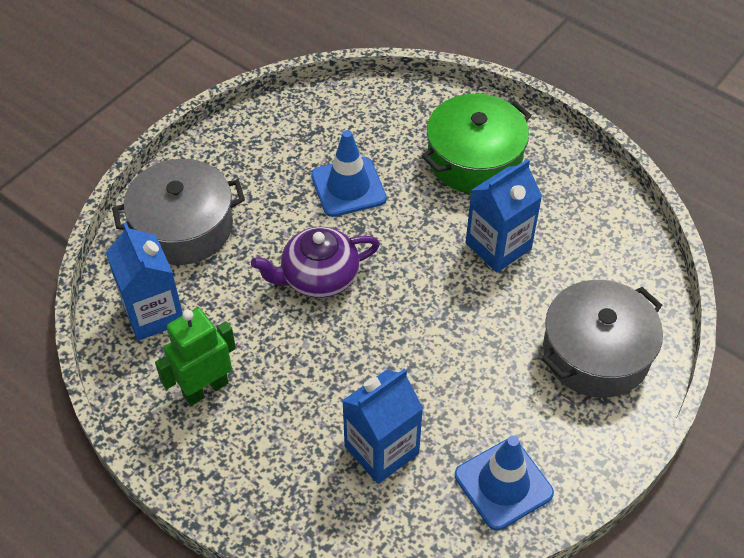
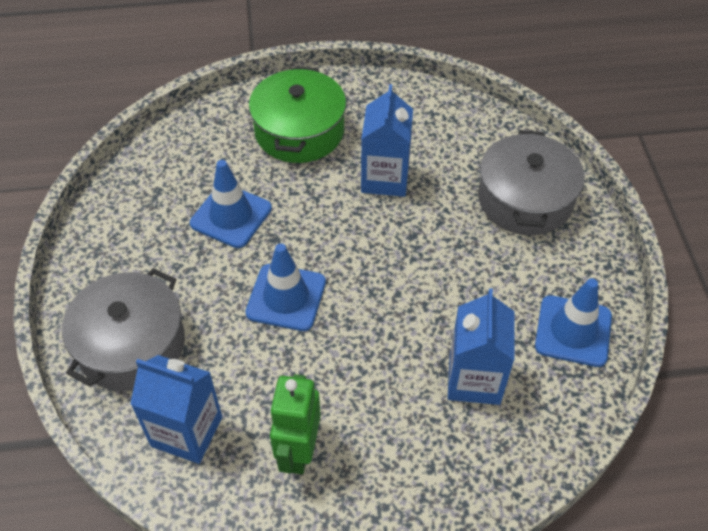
camera: 45 degrees left, 0 degrees up
(318, 277) = (286, 297): purple teapot -> blue traffic cone

